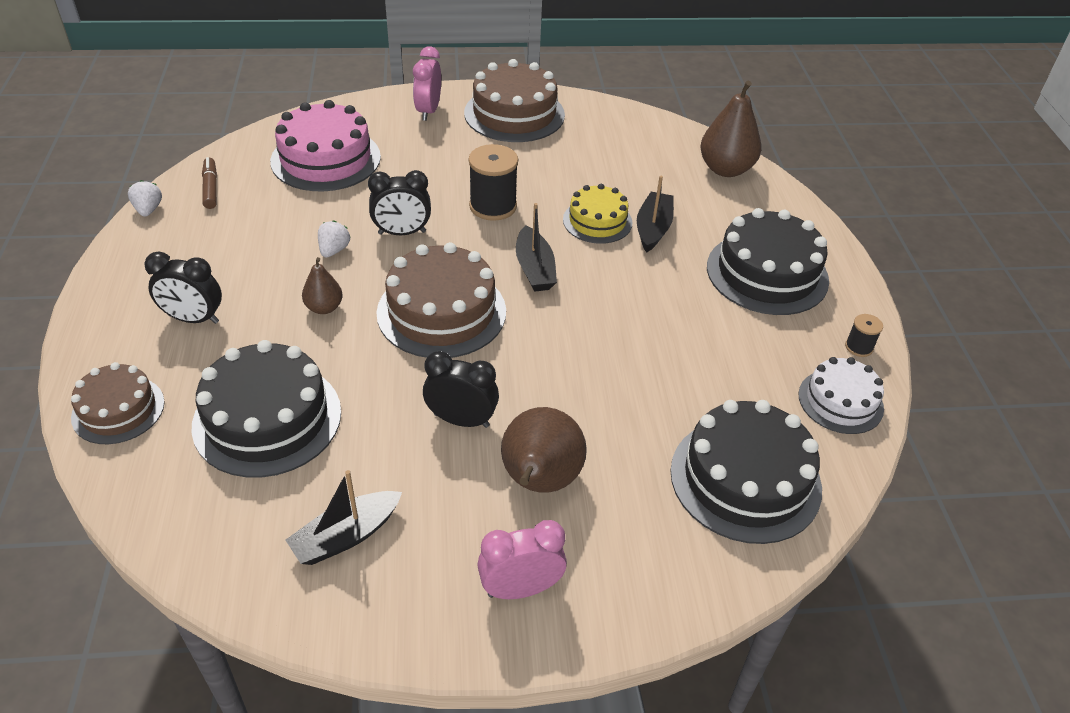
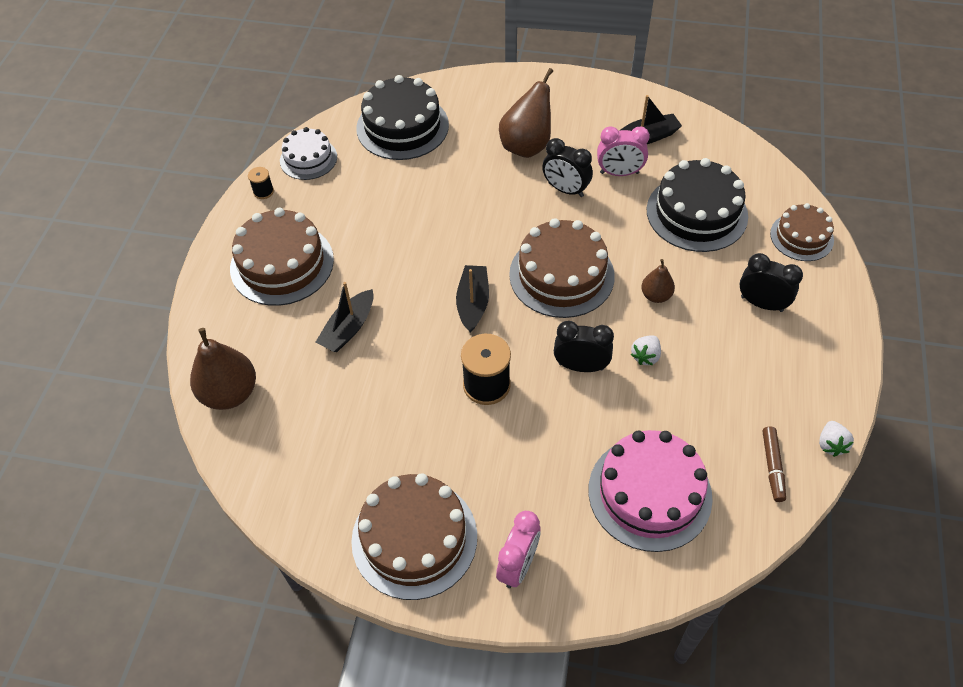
camera: 160 degrees left, 10 degrees up
(520, 589) = (555, 99): pink clock -> pink clock (619, 173)
(597, 221) = (395, 347): yellow cake -> none
(767, 273) = (282, 264): black cake -> brown cake

